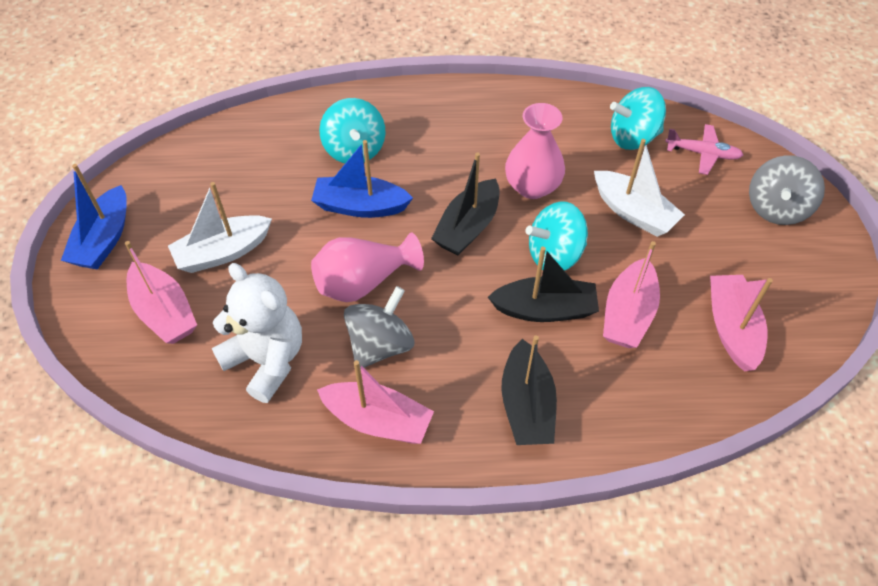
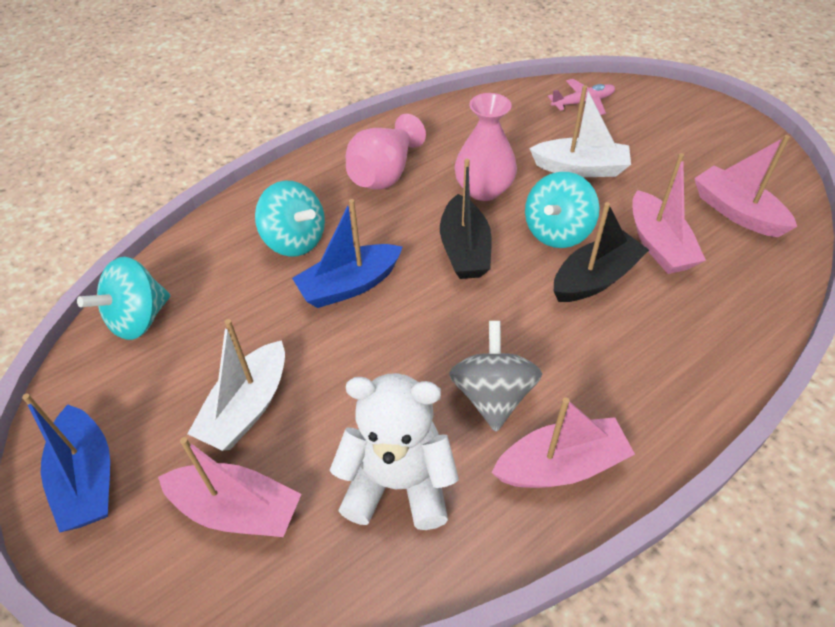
camera: 35 degrees left, 5 degrees down
(363, 282) = (419, 350): pink vase -> pink vase (384, 174)
(526, 405) = (664, 364): black boat -> none
(633, 137) = (521, 115): turquoise spinning top -> turquoise spinning top (139, 319)
(776, 208) = (671, 114): grey spinning top -> none

